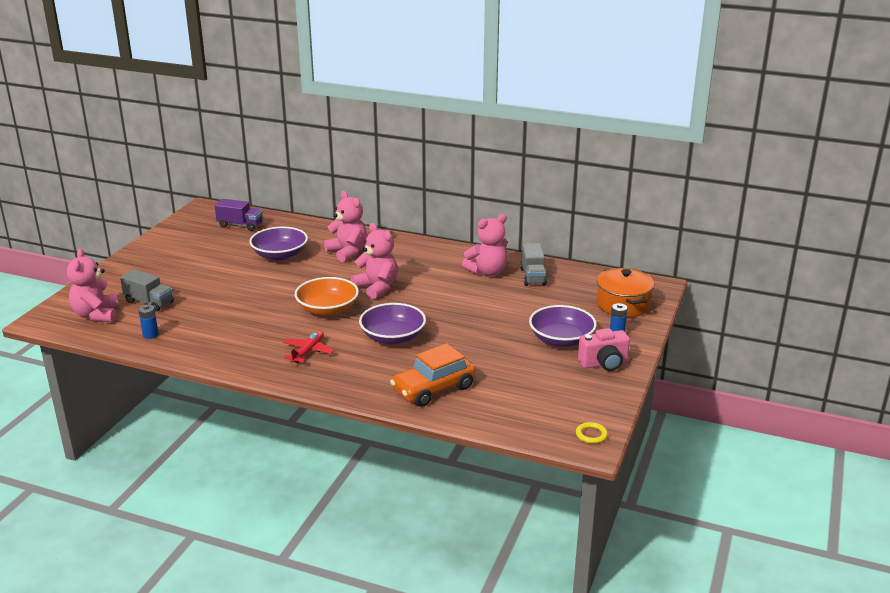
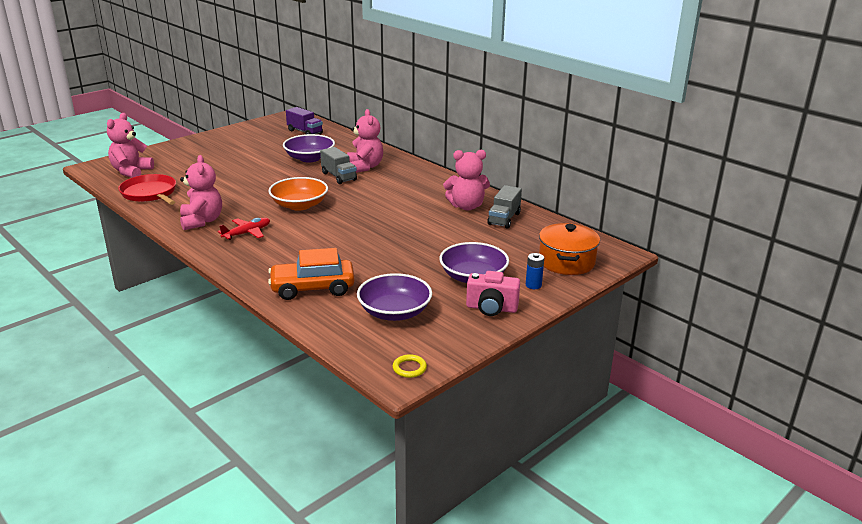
camera: 25 degrees right, 0 degrees up
(149, 302) = (176, 171): grey truck -> grey truck (339, 176)
(150, 335) = (150, 193): blue battery -> red pan
(377, 288) = (357, 198): pink teddy bear -> pink teddy bear (202, 221)
(393, 337) = (326, 238): purple bowl -> purple bowl (394, 312)

